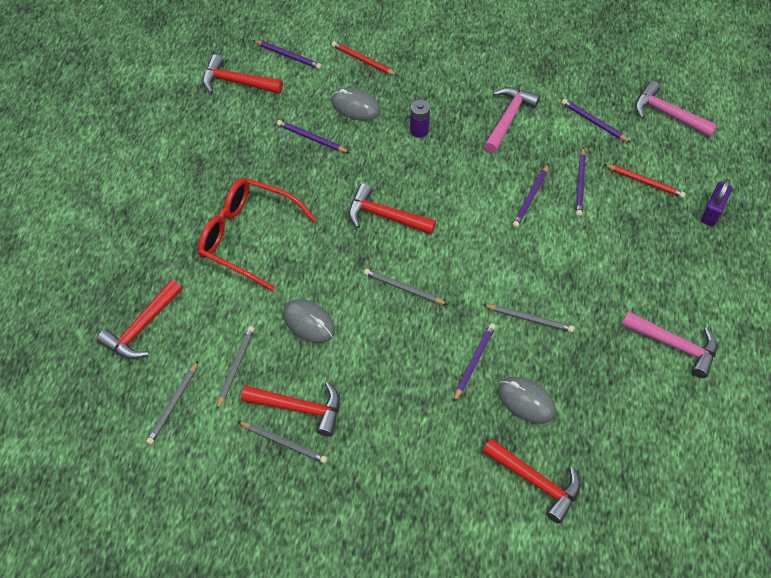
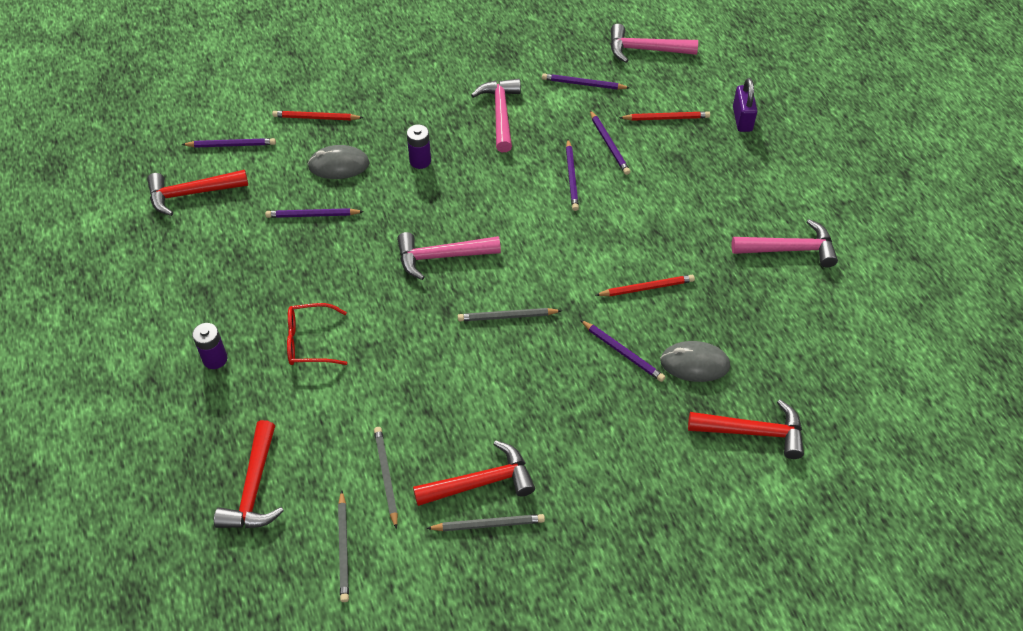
camera: 30 degrees left, 5 degrees down
(175, 217) = (215, 359): none -> purple battery
(247, 236) = (309, 341): red glasses -> red glasses, size x0.57
(309, 322) = (433, 395): grey mouse -> none
(385, 216) = (441, 257): red hammer -> pink hammer
(474, 362) = (622, 352): purple pencil -> purple pencil turned 135 degrees clockwise
(529, 319) = (646, 288): grey pencil -> red pencil

